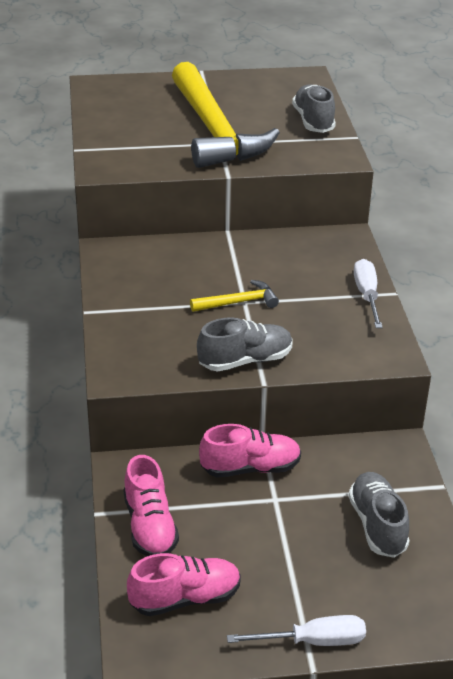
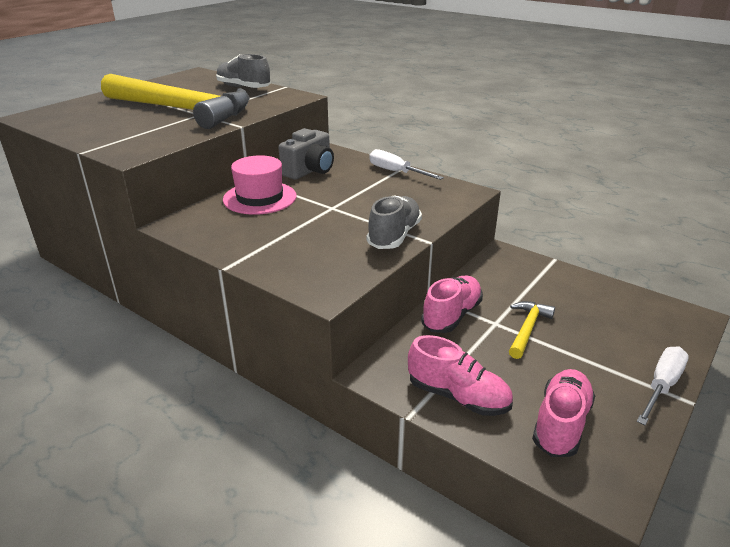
camera: 45 degrees left, 5 degrees down
(204, 258) = (260, 198): none -> pink hat
(239, 302) = (329, 209): yellow hammer -> yellow hammer (527, 329)
(291, 250) = (309, 171): none -> grey camera
(377, 525) = (567, 298): grey shoe -> none

